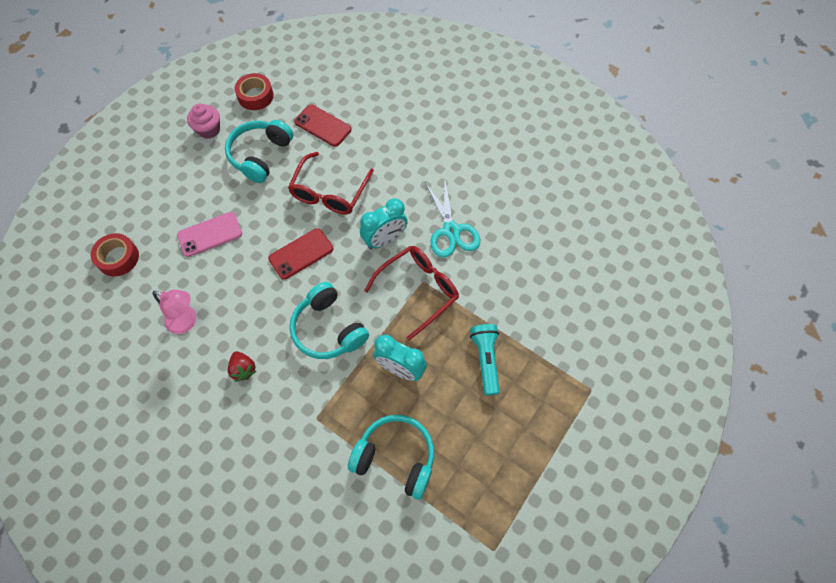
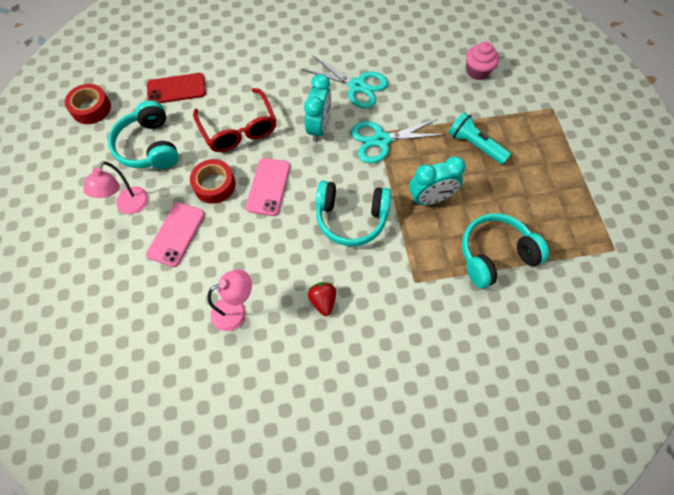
camera: 45 degrees left, 0 degrees up
(118, 258) = (113, 319): red tape -> red tape (214, 185)
(204, 189) = (129, 206): none -> pink lamp
(209, 130) = (78, 162): pink cupcake -> pink cupcake (477, 71)
(243, 369) = (323, 301): red strawberry -> red strawberry turned 120 degrees counterclockwise
(301, 254) = (268, 187): red phone -> pink phone
(418, 290) = (381, 140): red glasses -> turquoise scissors

